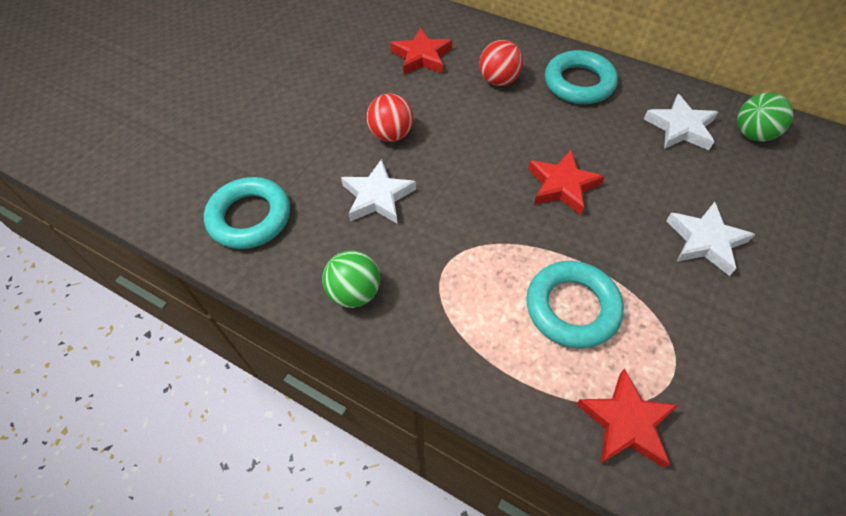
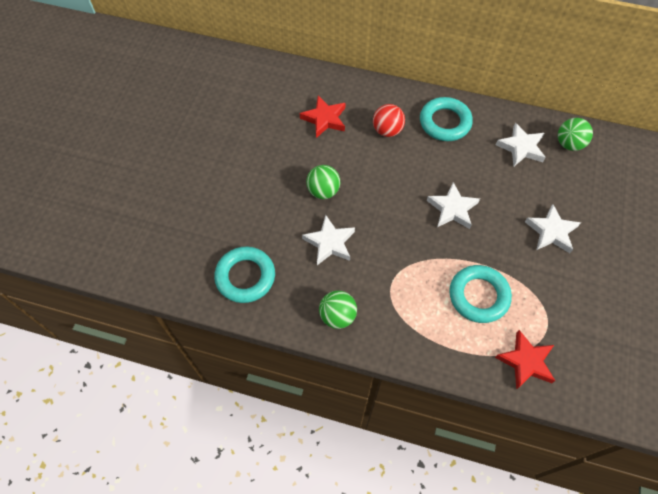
camera: 15 degrees left, 5 degrees up
(391, 134) = (323, 191): red ball -> green ball
(562, 185) = (452, 209): red star -> white star

